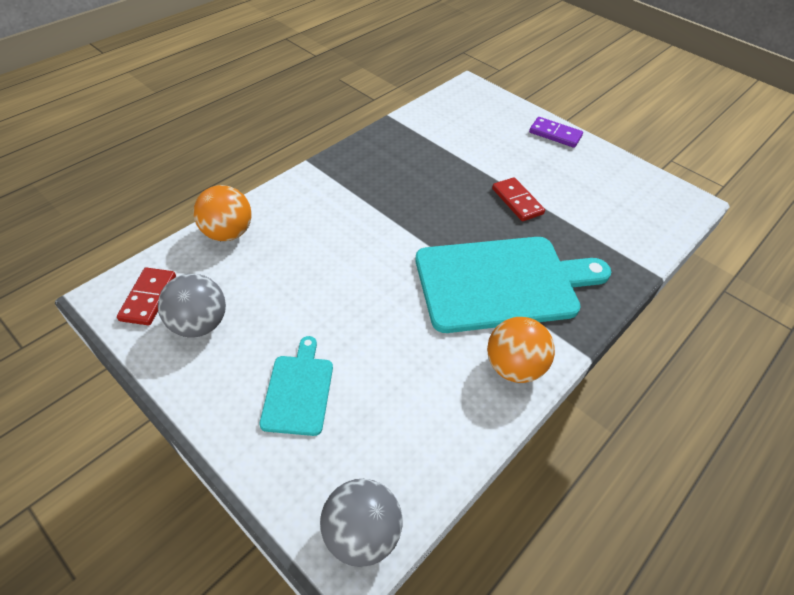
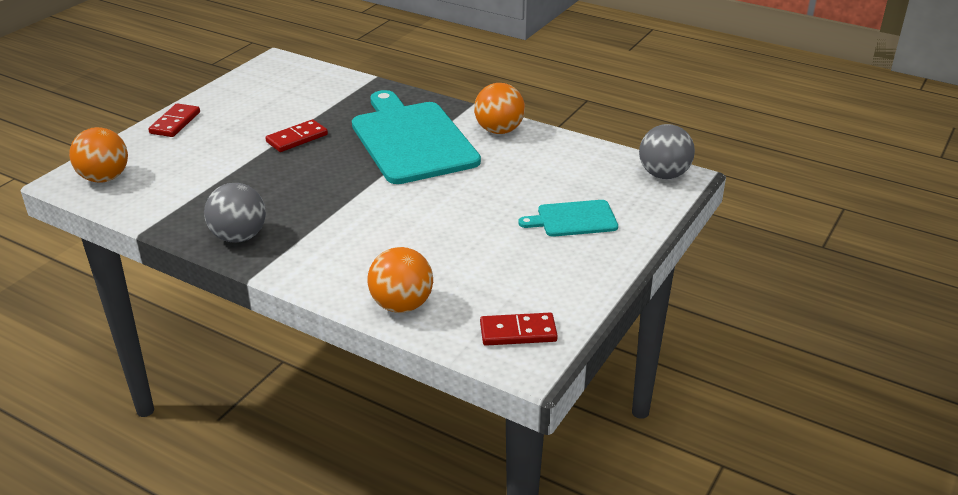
camera: 100 degrees left, 15 degrees down
(199, 324) = (534, 289): grey ball -> grey ball (239, 237)
(469, 101) = (104, 178): none -> orange ball
(555, 134) = (175, 123): purple domino -> red domino

